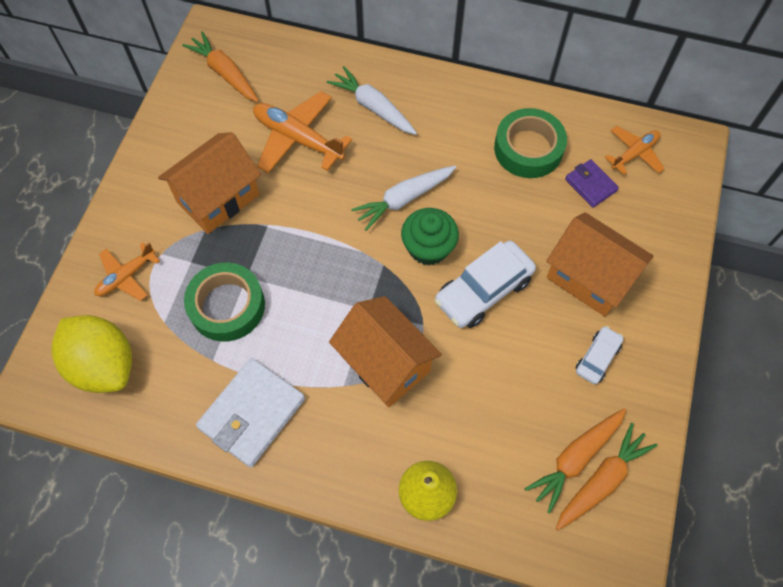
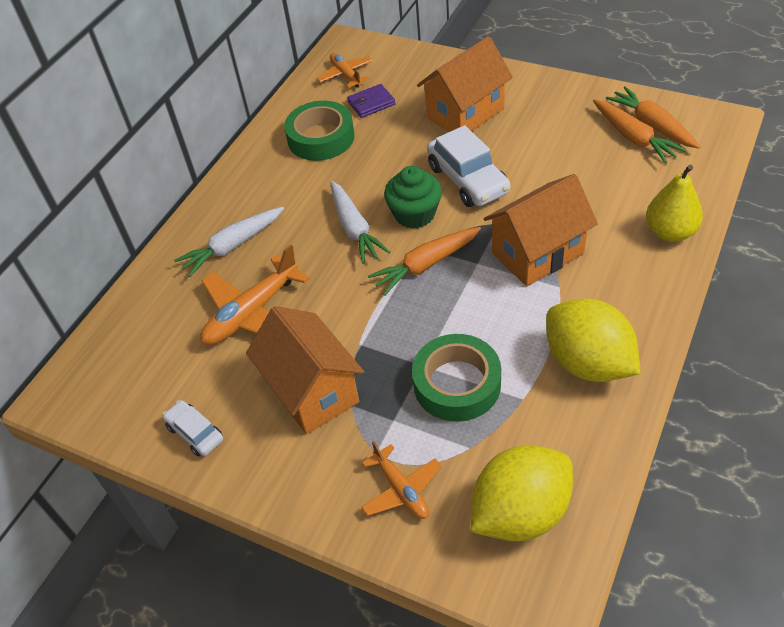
camera: 75 degrees left, 15 degrees down
(225, 73) = (131, 382): orange carrot -> orange carrot (426, 265)
(252, 414) = (588, 363): white wallet -> yellow lemon
(597, 358) = (542, 116): white car -> white car (195, 433)

